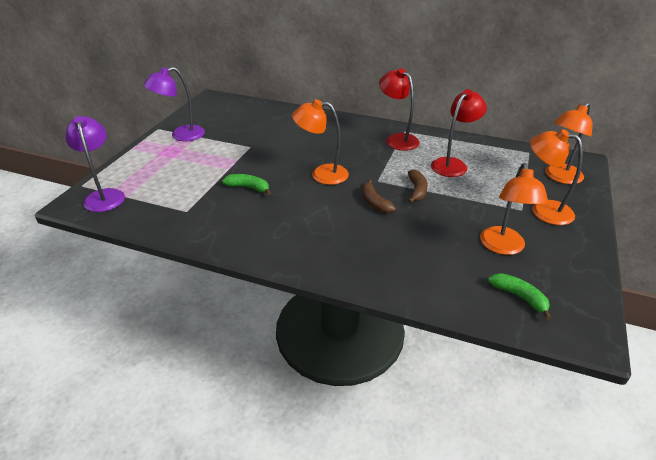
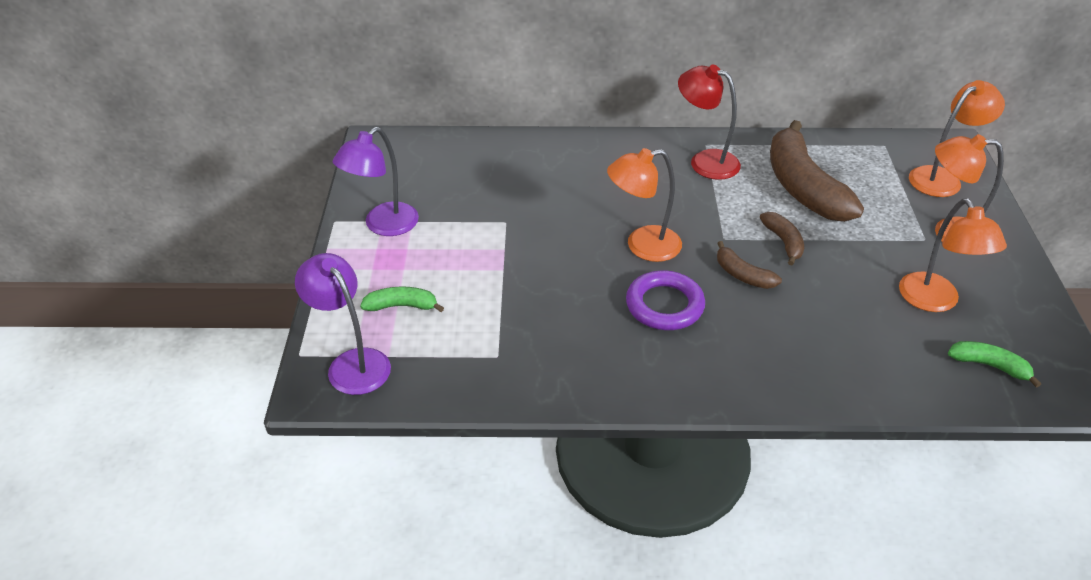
camera: 20 degrees left, 5 degrees up
(249, 188) = (557, 294): green banana -> green banana (402, 306)
(310, 208) = (664, 305): none -> purple ring
(453, 164) = (802, 187): red lamp -> brown banana
(560, 177) = (942, 178): orange lamp -> orange lamp turned 150 degrees counterclockwise

